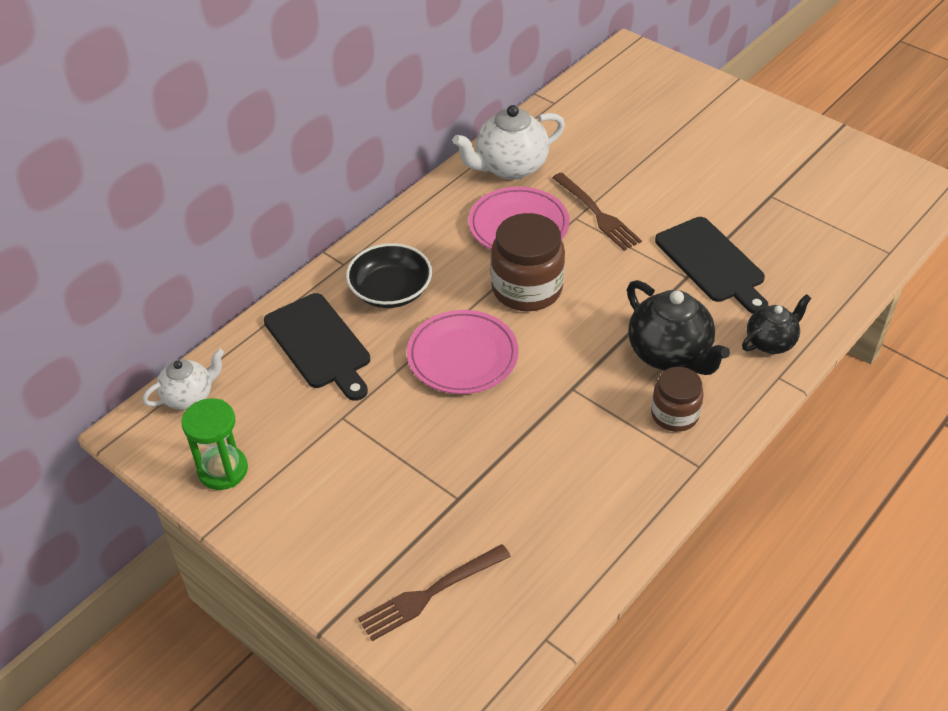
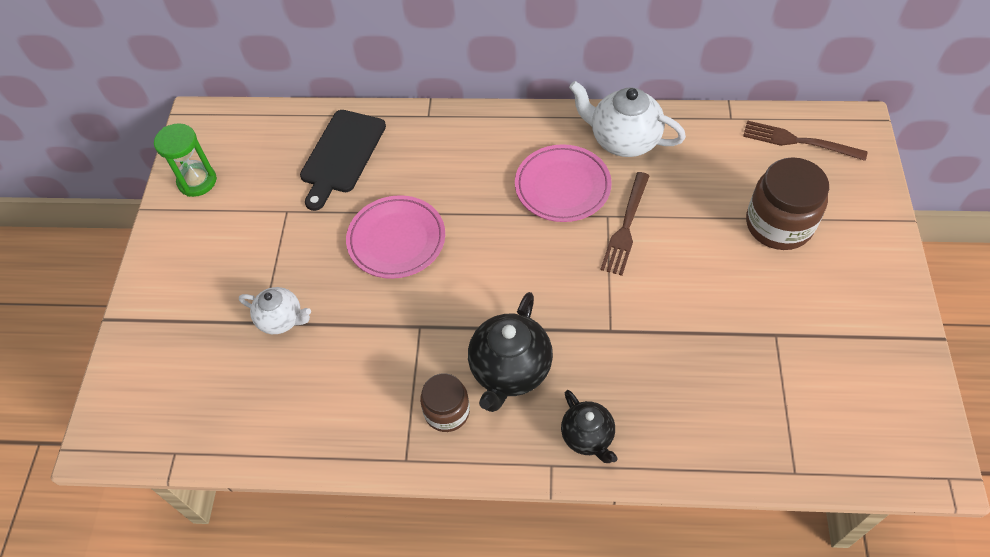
camera: 55 degrees right, 10 degrees up
(189, 396) = (244, 123): white teapot -> white teapot (281, 319)
(390, 290) = (425, 158): black bowl -> none
(430, 594) = (170, 359): brown fork -> brown fork (798, 141)
(527, 289) = (499, 234): brown jar -> brown jar (778, 224)
(712, 263) = (644, 340): black cutting board -> none
(771, 342) = (588, 437): black teapot -> black teapot turned 45 degrees clockwise

